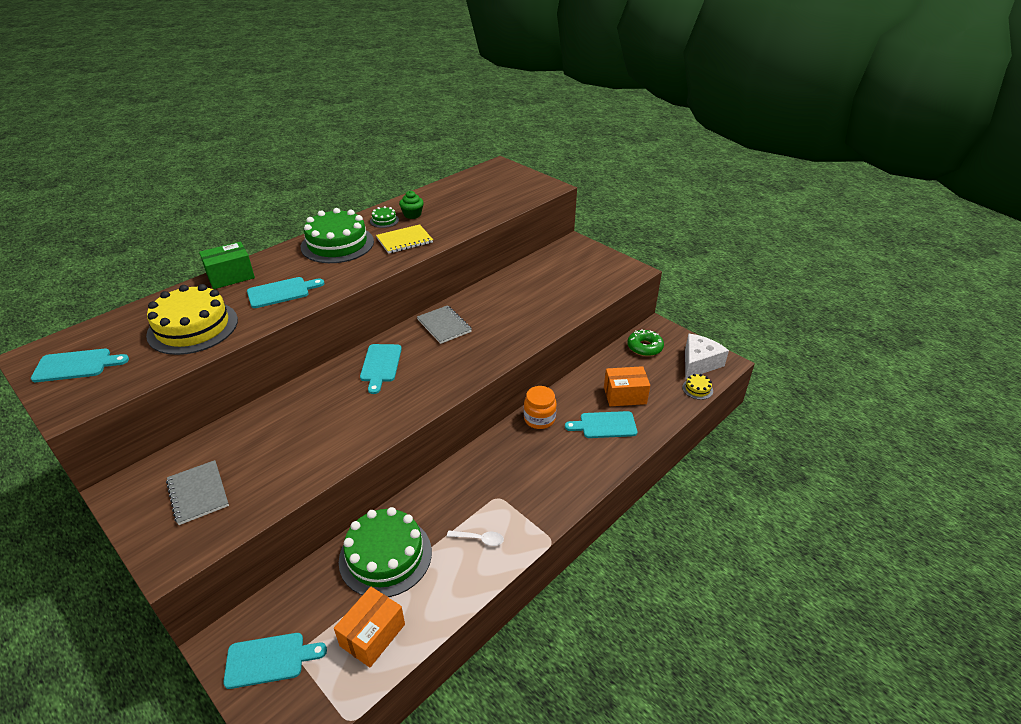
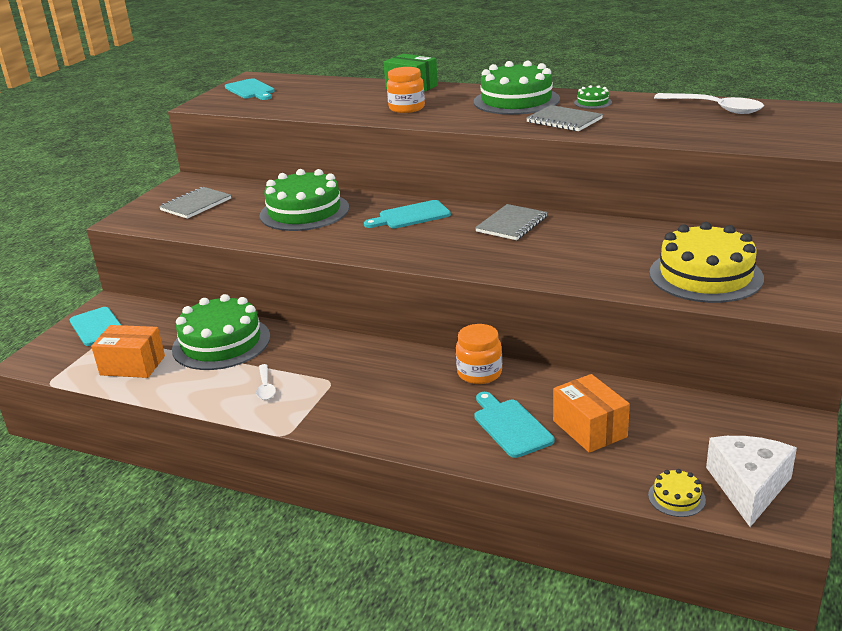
camera: 70 degrees right, 10 degrees down
(193, 327) = (325, 101): yellow cake -> yellow cake (705, 275)
(281, 292) = (406, 108): turquoise cutting board -> orange jar
(305, 420) = (304, 211): none -> green cake
(404, 240) = (564, 120): yellow notebook -> grey notebook
(412, 214) = (626, 108): green cupcake -> none
(451, 191) = (715, 108): none -> white spoon
(644, 347) = (726, 422): green donut -> none
(699, 363) = (749, 487): white cheese -> white cheese turned 90 degrees counterclockwise

